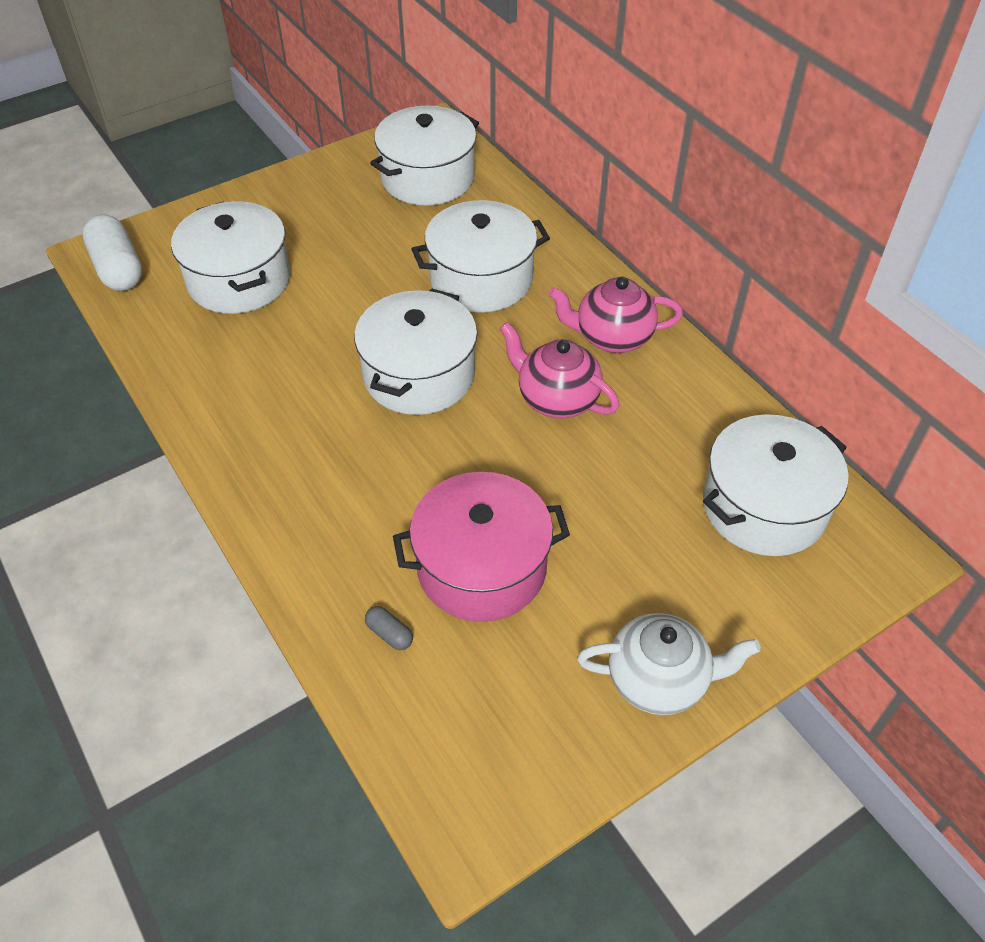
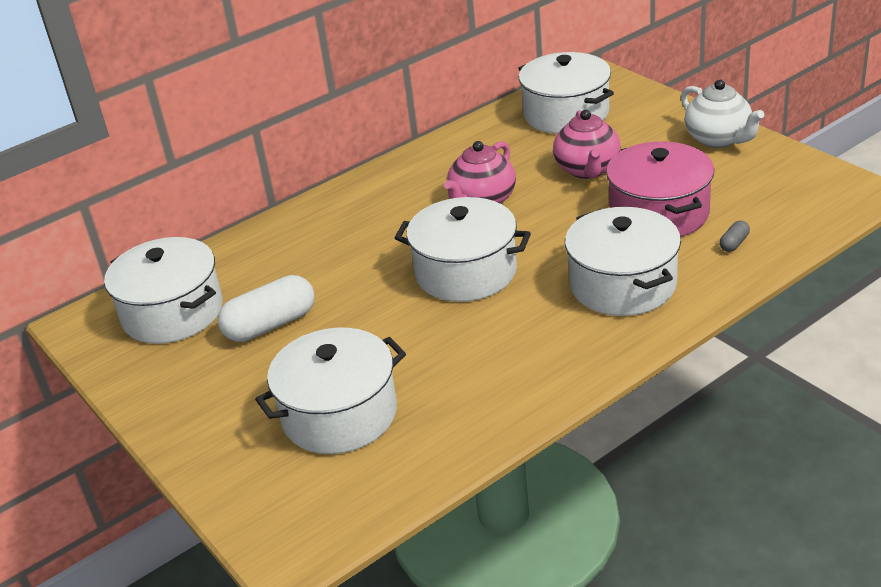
camera: 90 degrees left, 15 degrees down
(118, 268) = (319, 524): white capsule -> white capsule (270, 325)
(481, 279) = (335, 257): white pot -> white pot (622, 285)
(612, 337) = (407, 184): pink teapot -> pink teapot (587, 170)
(659, 680) = (718, 139): white teapot -> white teapot turned 150 degrees clockwise

